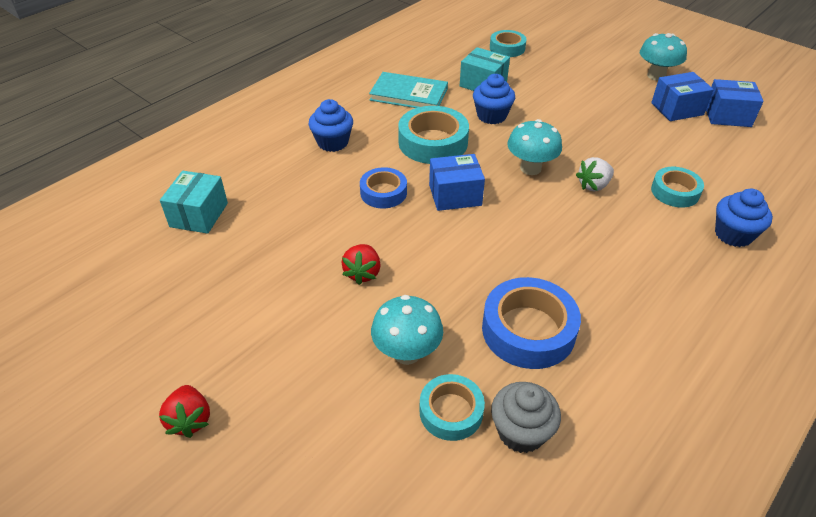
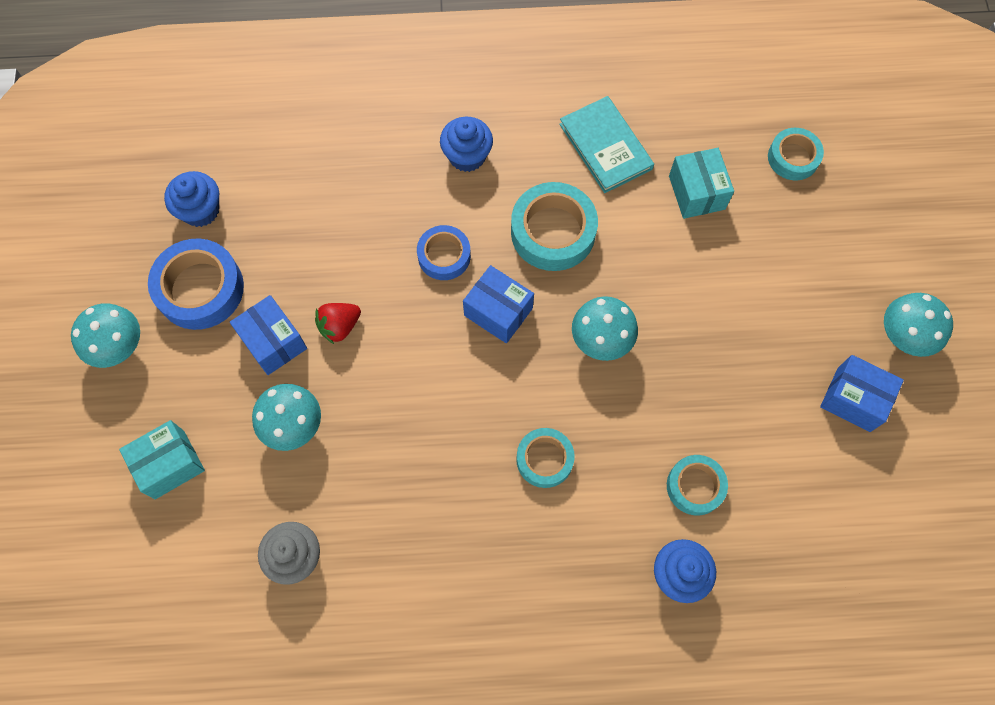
camera: 45 degrees right, 25 degrees up
(190, 420) = (120, 347): red strawberry -> turquoise mushroom
(199, 215) = (284, 155): turquoise box -> turquoise box (169, 464)
(451, 411) = (271, 498): turquoise tape -> turquoise tape (544, 459)
(491, 116) = (649, 244): blue cupcake -> blue cupcake (200, 210)
(528, 330) = (395, 491): blue tape -> blue tape (200, 289)
(593, 185) = (630, 411): white strawberry -> none
(727, 116) = (895, 455): blue box -> blue box (273, 342)

